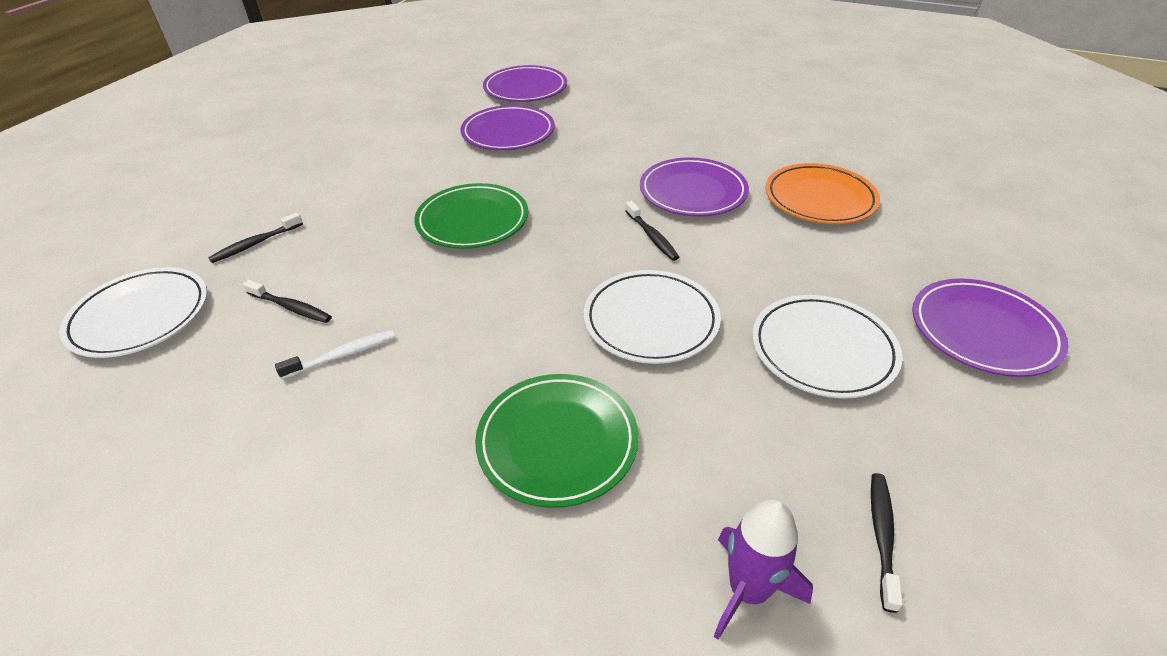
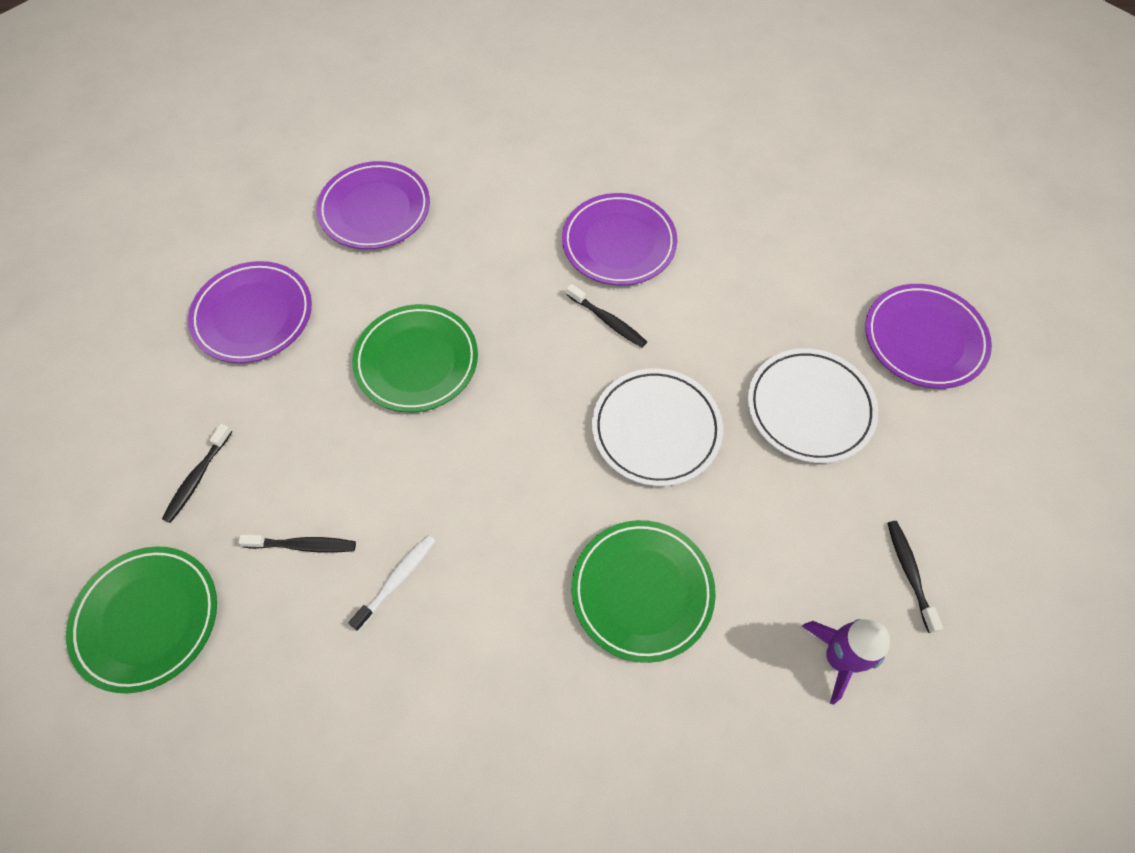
camera: 25 degrees left, 20 degrees up
(140, 316) = (147, 619): white plate -> green plate
(525, 88) = (350, 123): purple plate -> purple plate (253, 315)
(819, 199) = (741, 214): orange plate -> none

